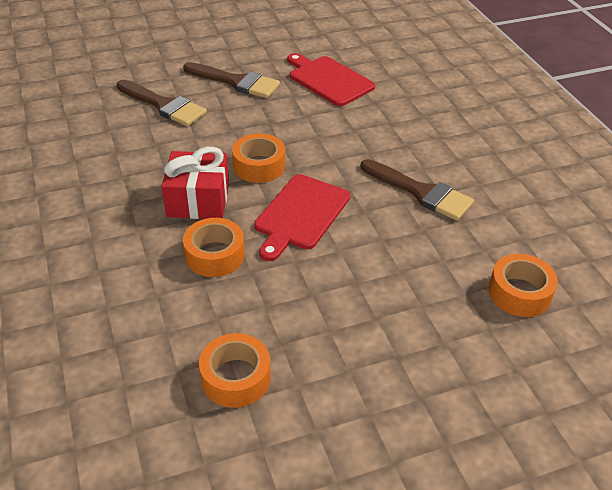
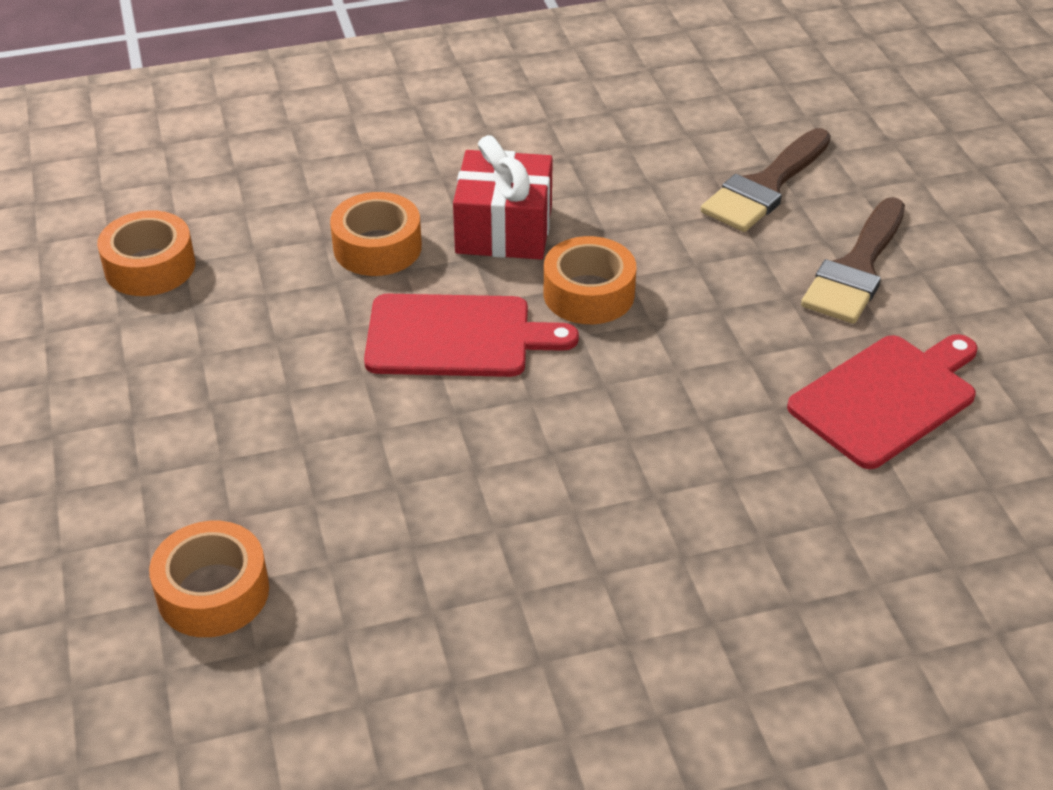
camera: 95 degrees right, 0 degrees up
(300, 214) = (456, 337): red cutting board -> red cutting board turned 150 degrees clockwise
(421, 192) = (500, 497): brown brush -> none

